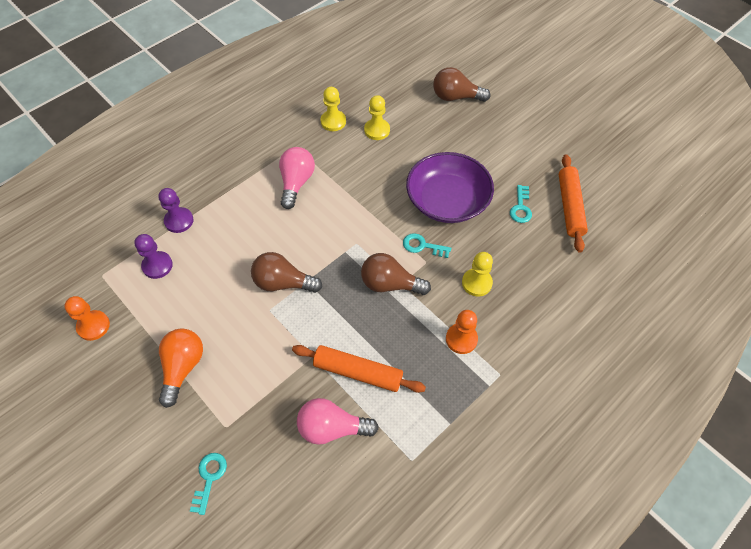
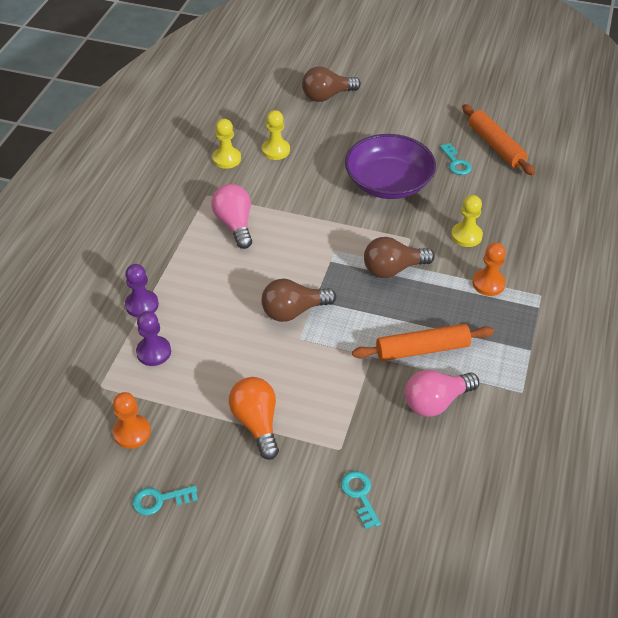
camera: 30 degrees left, 10 degrees down
(422, 246) = (396, 227): turquoise key -> turquoise key (160, 500)

